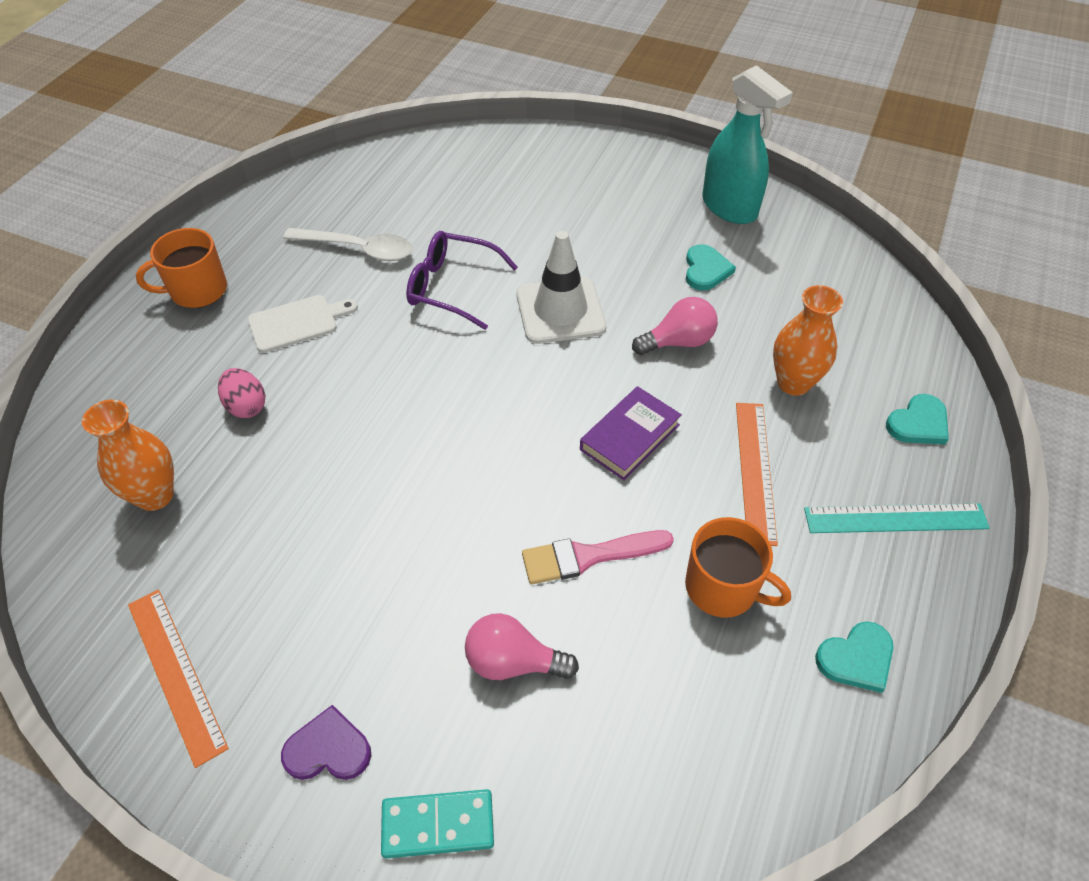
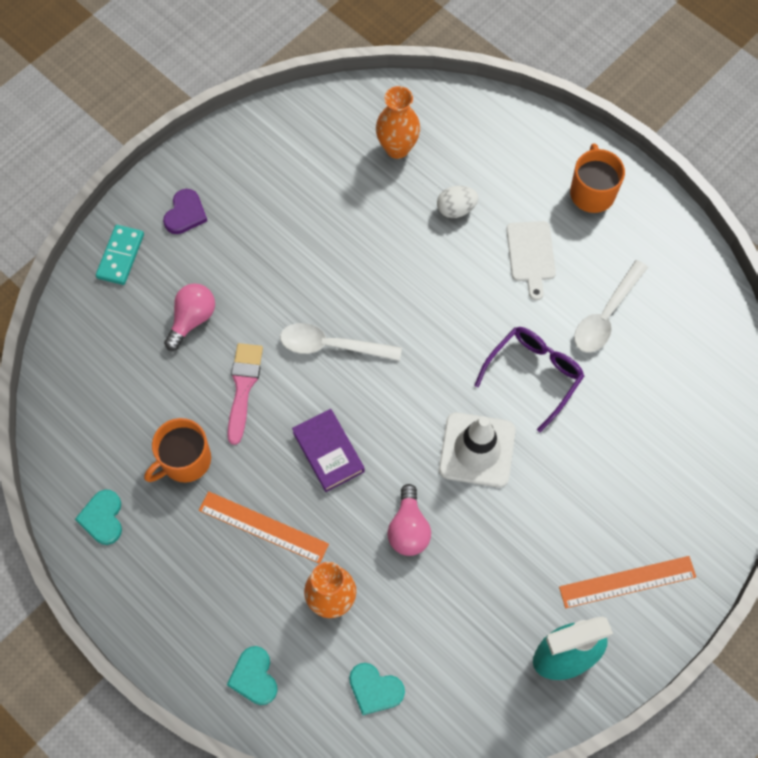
camera: 110 degrees right, 15 degrees up
(176, 673) = (264, 148): orange ruler -> orange ruler (627, 582)
(246, 406) = (456, 209): pink egg -> white egg
(488, 477) = (331, 346): none -> white spoon
(706, 270) = (485, 592): turquoise heart -> turquoise heart (375, 689)
(895, 518) = (183, 605): turquoise ruler -> none

